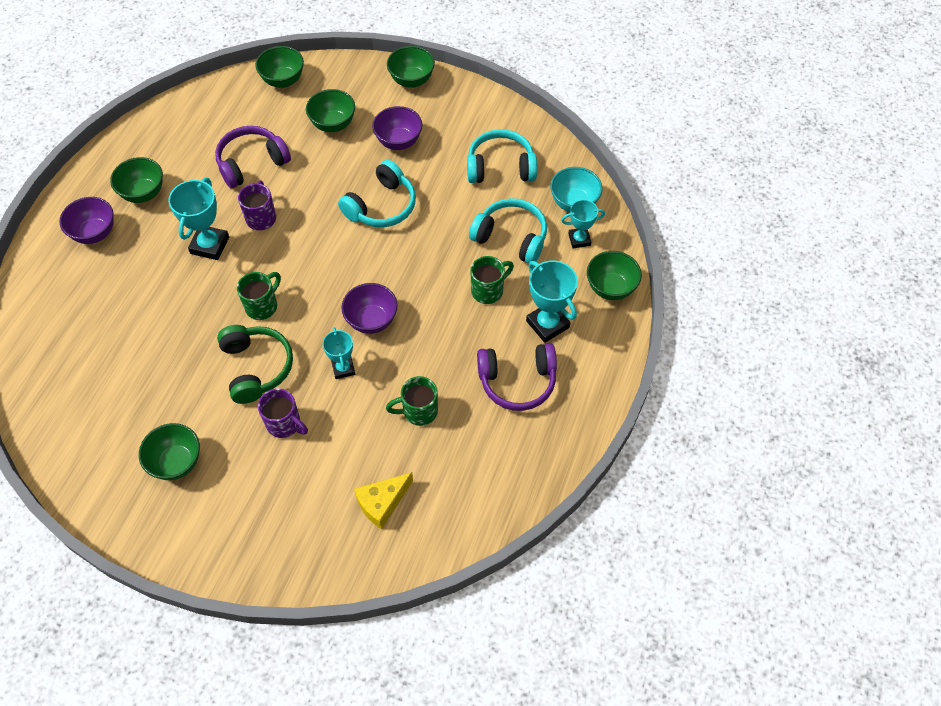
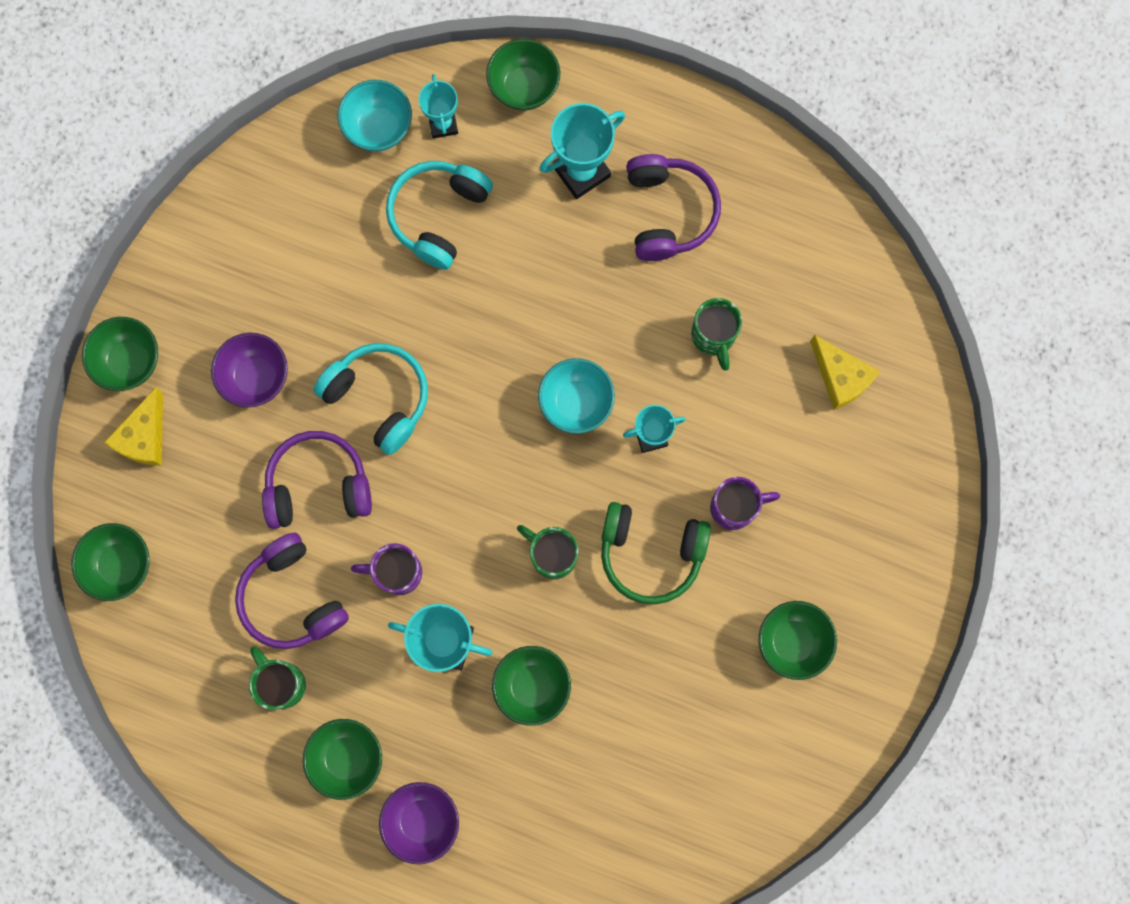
camera: 90 degrees left, 20 degrees up
(256, 367) = (651, 553): green headphones -> green headphones turned 150 degrees counterclockwise
(284, 424) = (734, 507): purple mug -> purple mug turned 45 degrees clockwise
(324, 175) = (318, 485): none -> purple headphones
(333, 124) = (217, 479): green bowl -> green bowl (532, 686)
(363, 89) = (144, 437): none -> yellow cheese
(371, 320) = (576, 403): purple bowl -> turquoise bowl
(488, 290) = (527, 247): green mug -> green mug (282, 683)
(500, 167) = (310, 228): turquoise headphones -> none

